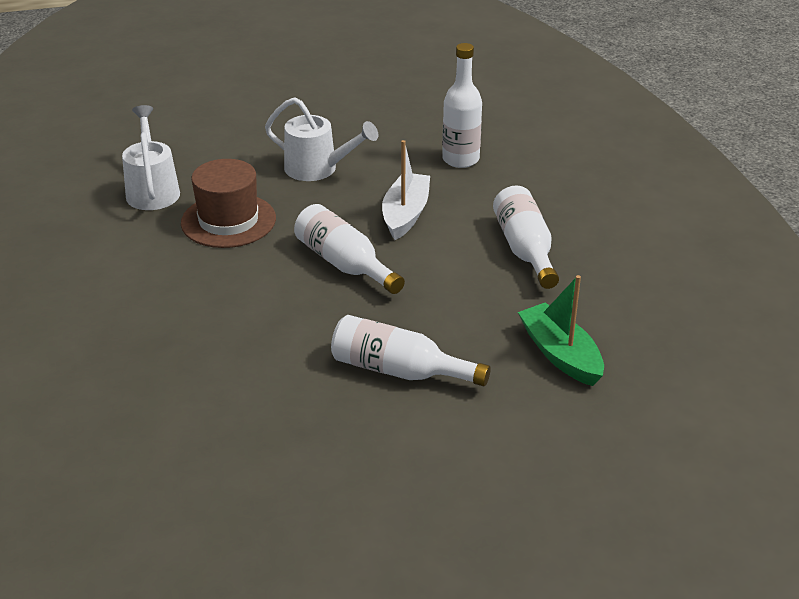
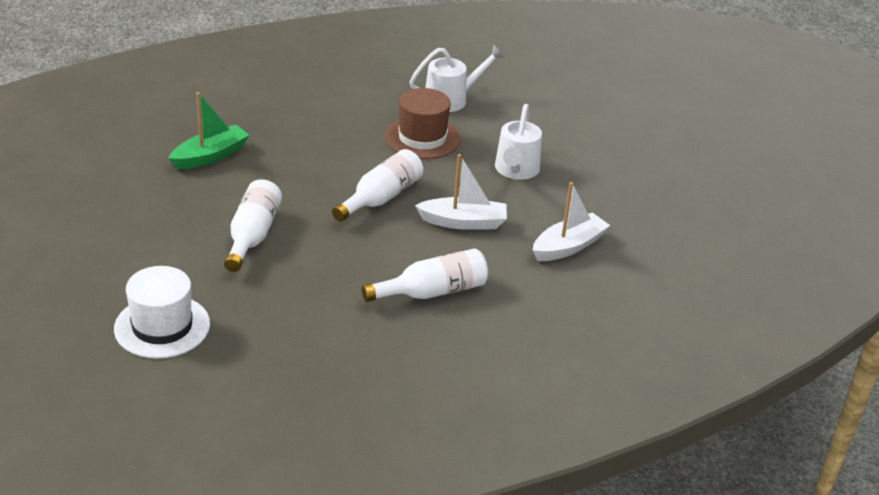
camera: 75 degrees right, 0 degrees up
(460, 159) = (568, 246): white bottle -> white boat
(560, 354) = (286, 316): green boat -> green boat (210, 156)
(574, 458) = (162, 326): none -> white hat

